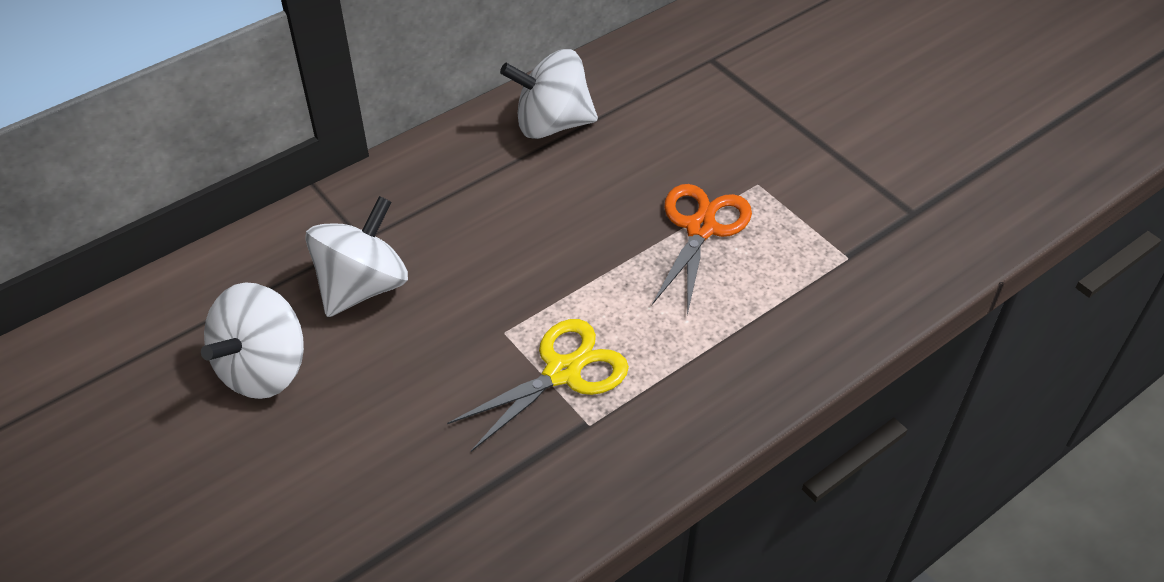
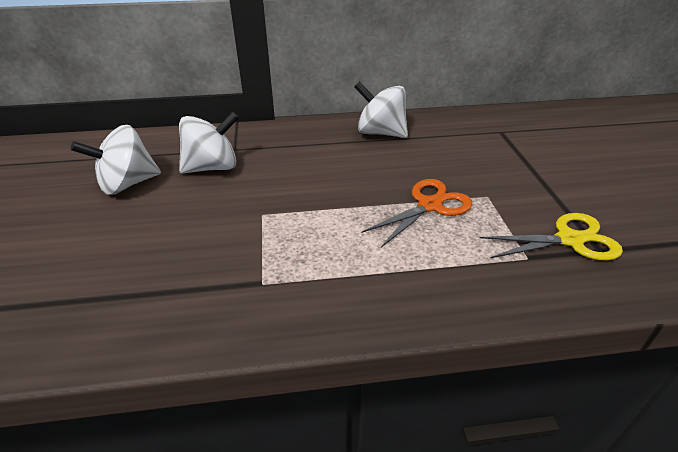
camera: 30 degrees right, 10 degrees down
(562, 372) = (274, 247): yellow scissors -> yellow scissors (569, 240)

